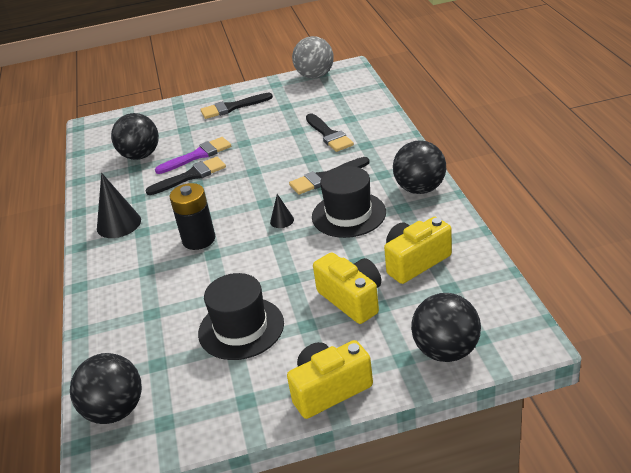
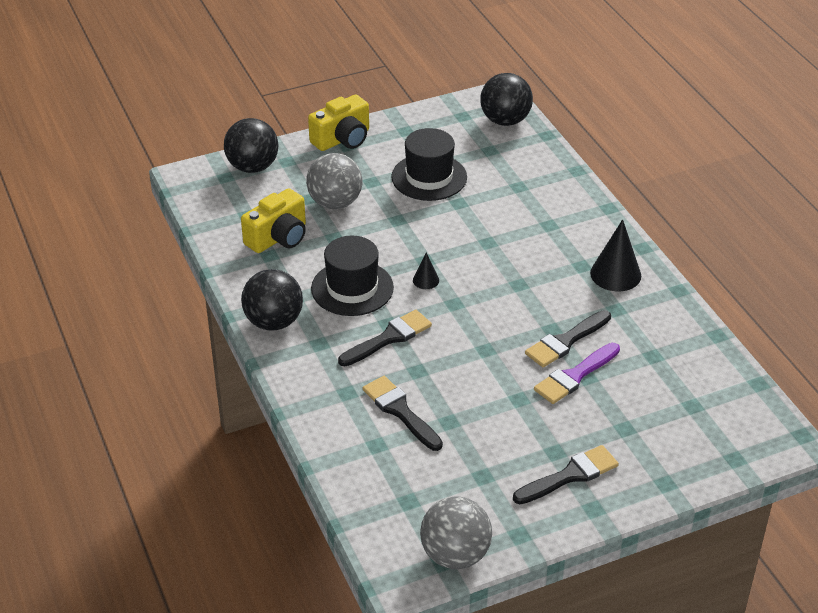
camera: 165 degrees right, 5 degrees up
(140, 156) = (658, 376): black ball -> none
(199, 239) = (510, 257): black battery -> none
(352, 299) = (335, 203): yellow camera -> grey ball

